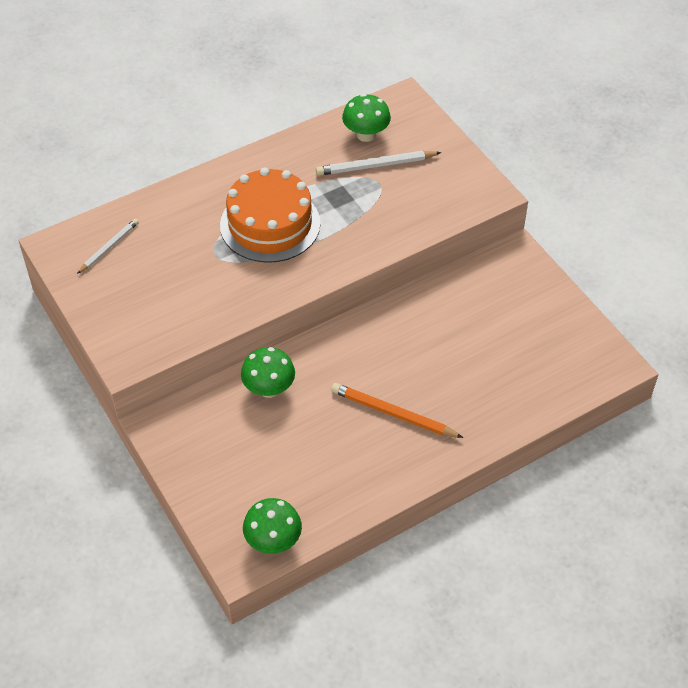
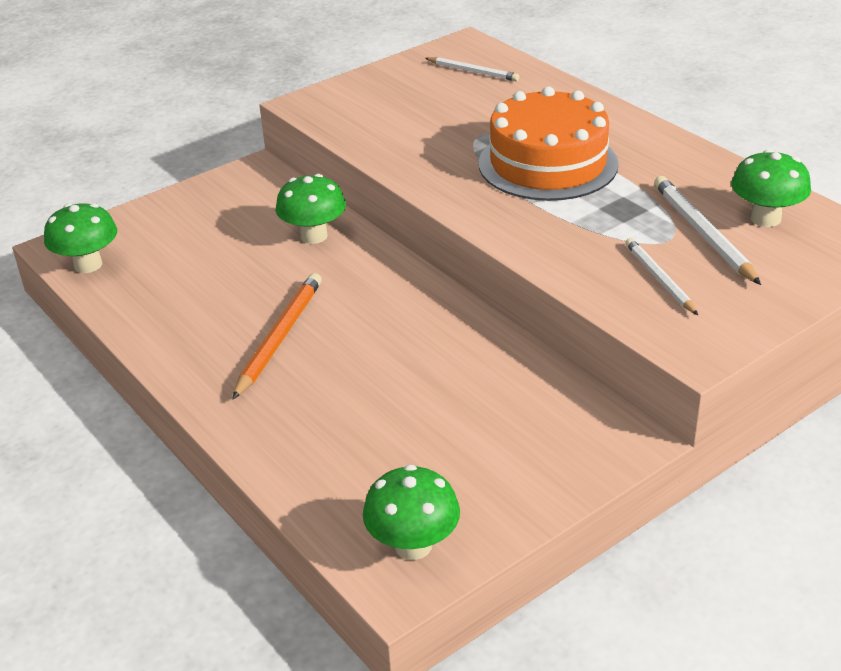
camera: 85 degrees right, 15 degrees down
(421, 195) = (659, 279): none -> white pencil
(592, 356) = (413, 545): none -> green mushroom

